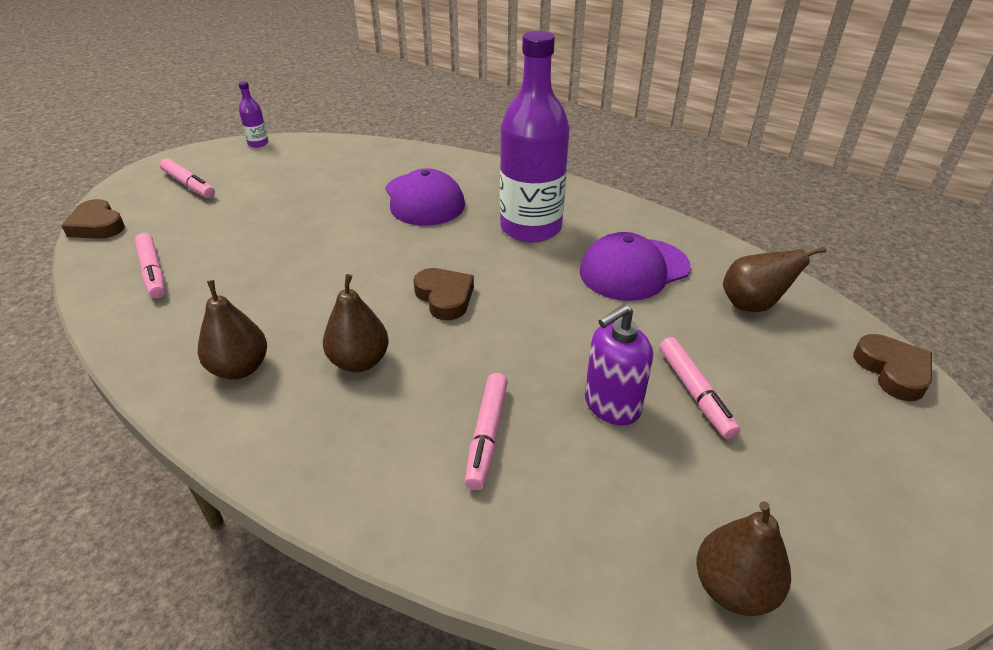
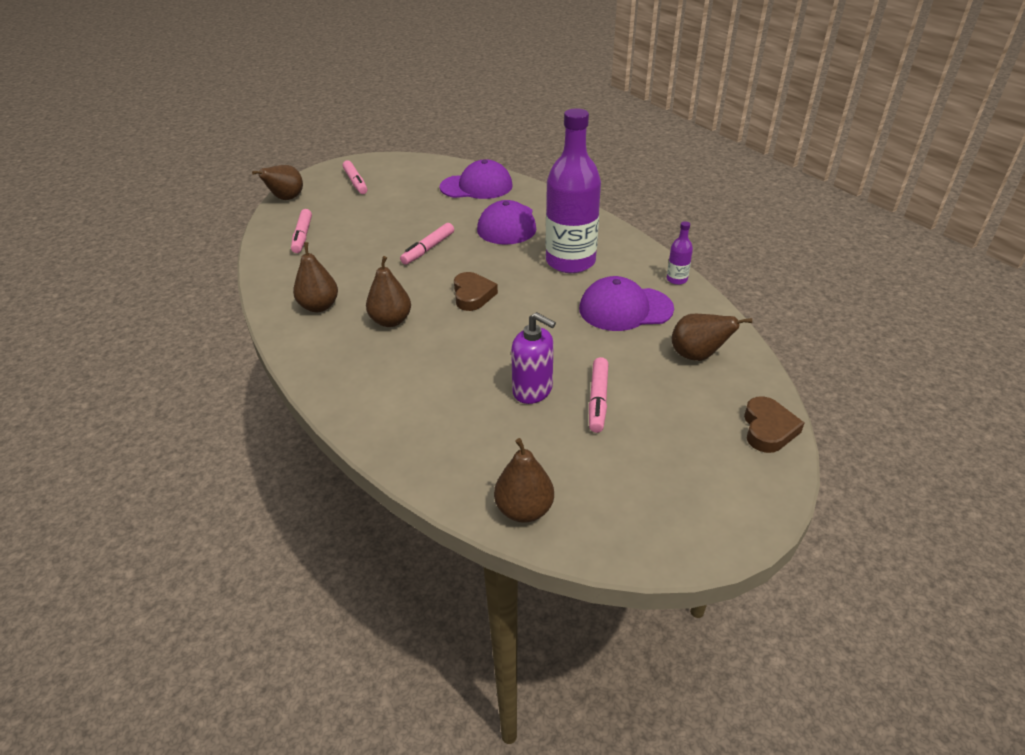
camera: 25 degrees right, 0 degrees up
(97, 225) = (286, 199): brown heart -> brown pear
(258, 143) = (418, 160): purple bottle -> purple bottle (676, 279)
(355, 162) = (476, 186): none -> purple cap
(486, 435) = (438, 384): pink marker -> pink marker (428, 249)
(611, 405) = (533, 390): purple soap dispenser -> purple soap dispenser turned 135 degrees counterclockwise

